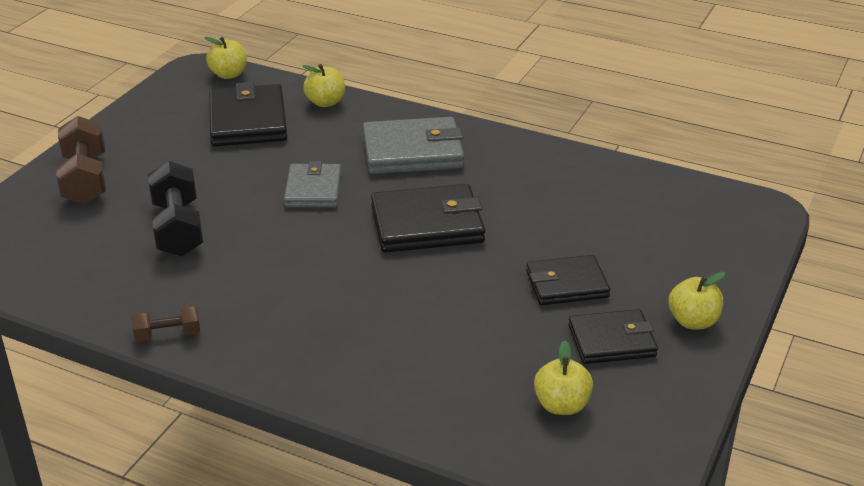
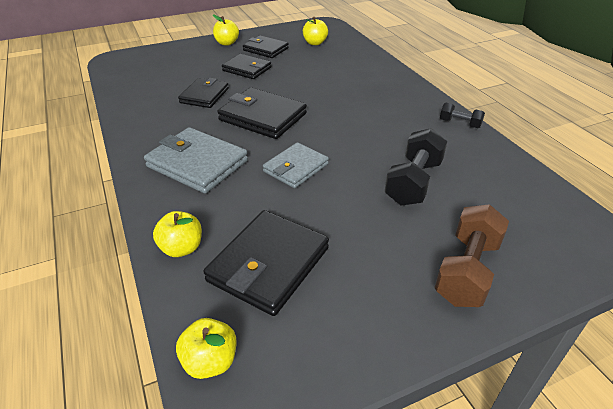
camera: 140 degrees left, 5 degrees up
(168, 334) = (459, 123): brown dumbbell -> black dumbbell
(541, 217) = (204, 95): none -> black wallet

